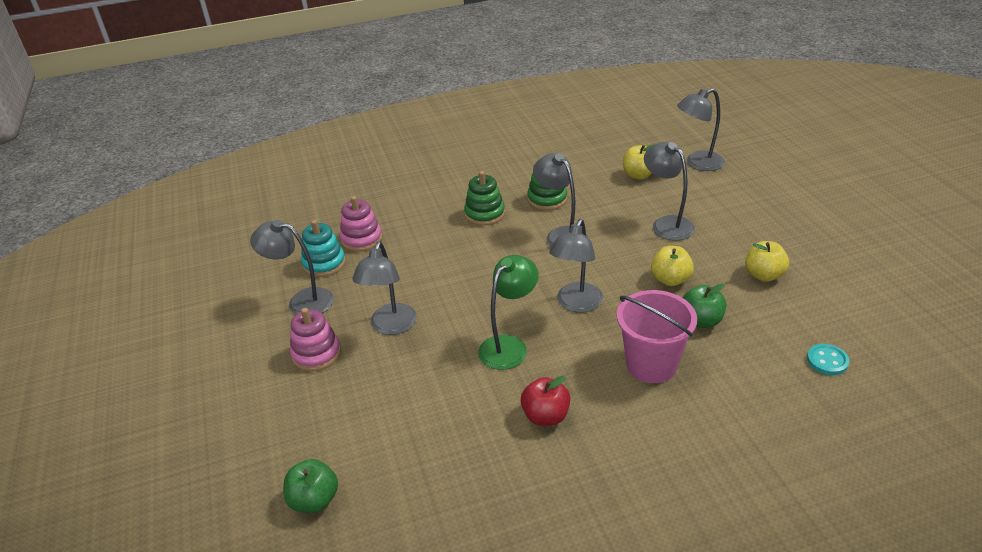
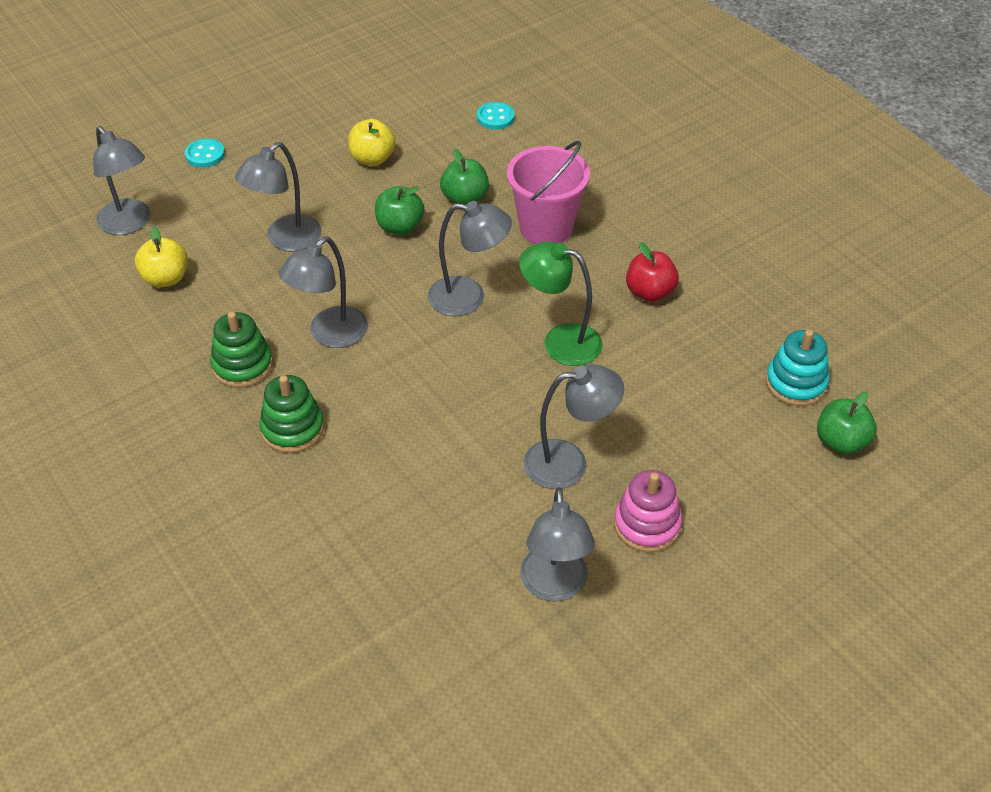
camera: 110 degrees left, 10 degrees up
(324, 264) = (462, 593): turquoise stacking toy -> turquoise stacking toy (796, 383)
(361, 239) = (389, 566): pink stacking toy -> none
(670, 279) = (400, 227): yellow apple -> green apple
(775, 195) = (205, 154): none -> turquoise button

